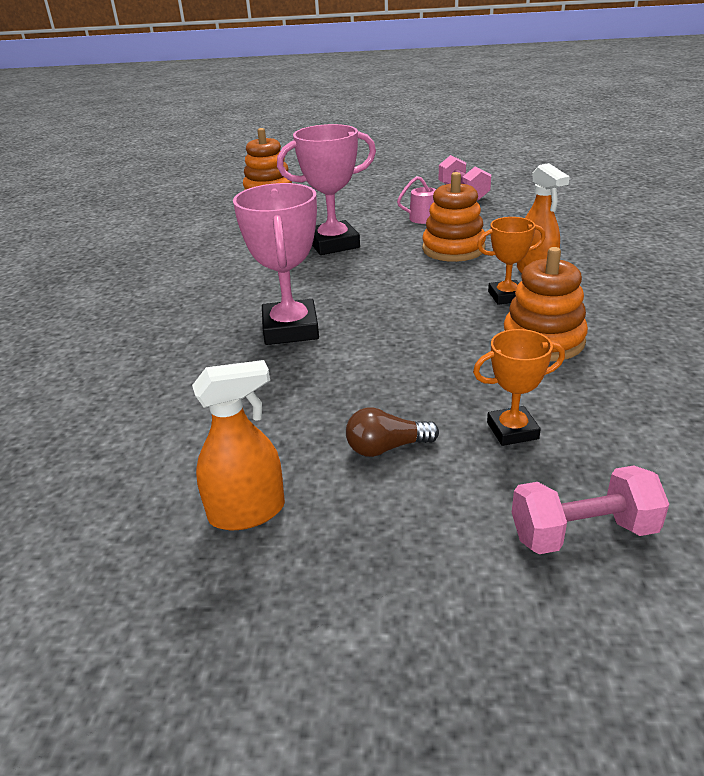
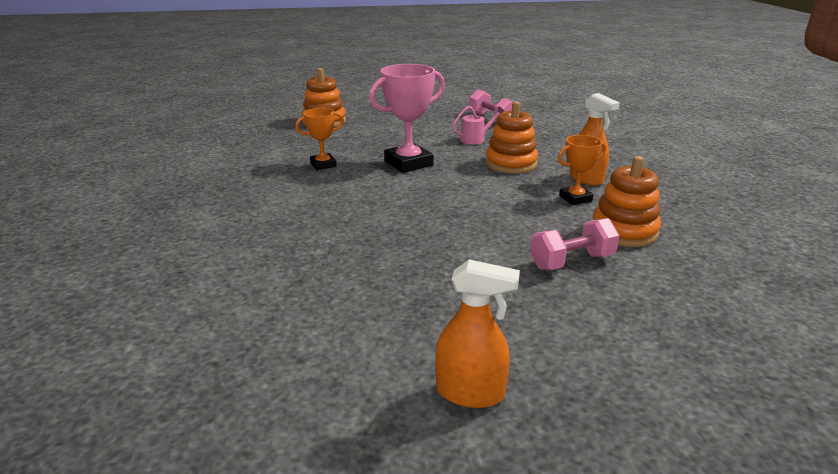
camera: 15 degrees left, 5 degrees down
(247, 512) = (470, 392): orange spray bottle -> orange spray bottle turned 45 degrees clockwise
(290, 329) = (414, 235): pink trophy -> none
(386, 448) = (554, 326): brown light bulb -> none
(512, 430) = (644, 302): orange trophy -> orange trophy (323, 165)
(583, 533) = (744, 375): pink dumbbell -> pink dumbbell (571, 261)

